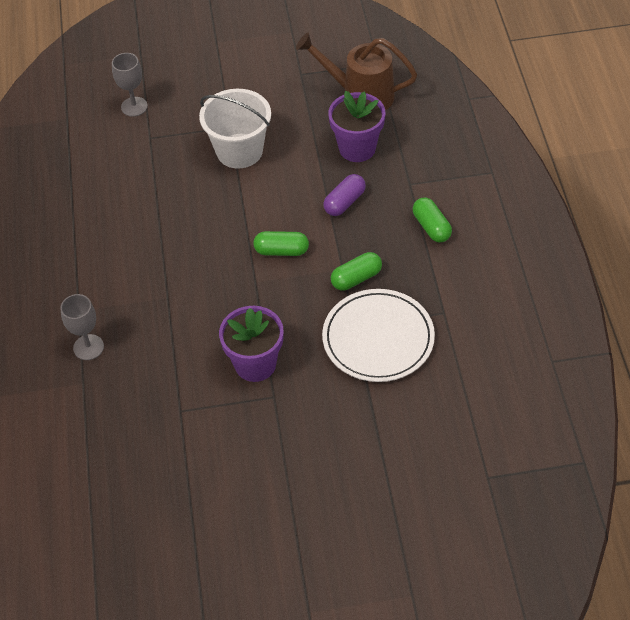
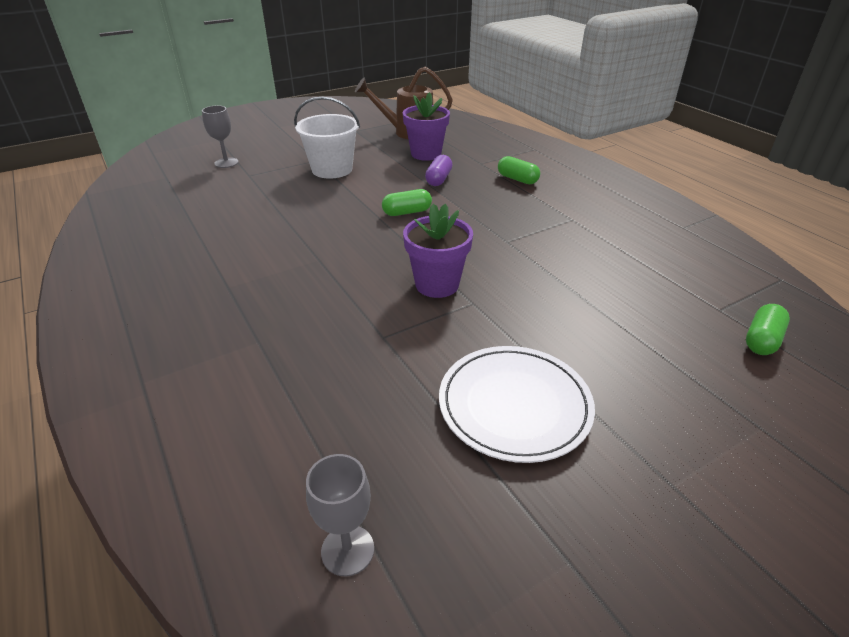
camera: 25 degrees left, 15 degrees down
(88, 347) = (251, 311): grey goblet -> grey goblet (347, 550)
(356, 278) = (483, 215): green capsule -> green capsule (762, 340)
(378, 338) = (534, 244): white plate -> white plate (514, 405)

